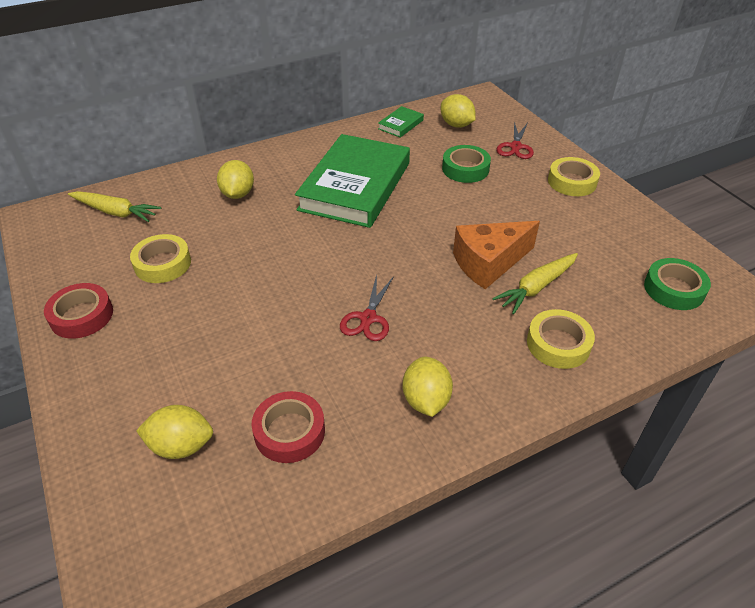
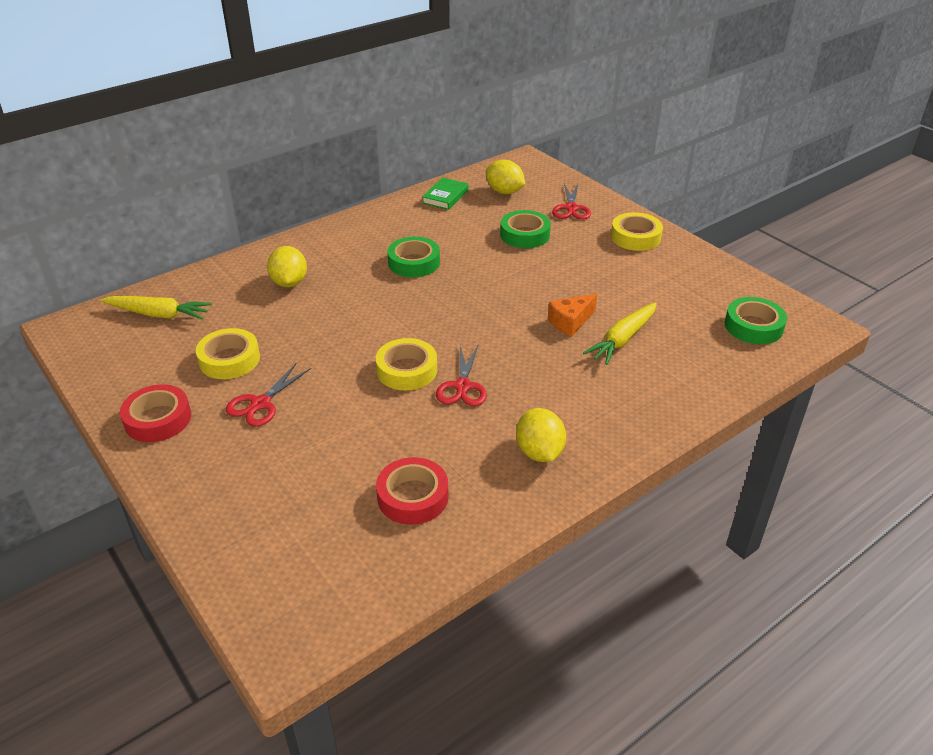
camera: 10 degrees left, 5 degrees down
(176, 312) = (260, 404): none -> red scissors
(181, 446) = (306, 523): yellow lemon -> none
(355, 186) = (414, 263): green book -> green tape
(488, 263) = (570, 322): orange cheese -> orange cheese, size x0.59
(558, 344) = (654, 387): yellow tape -> yellow tape (407, 370)

